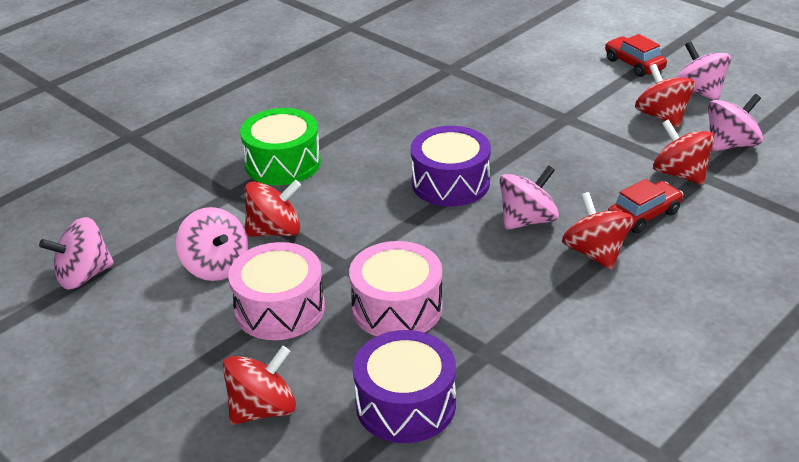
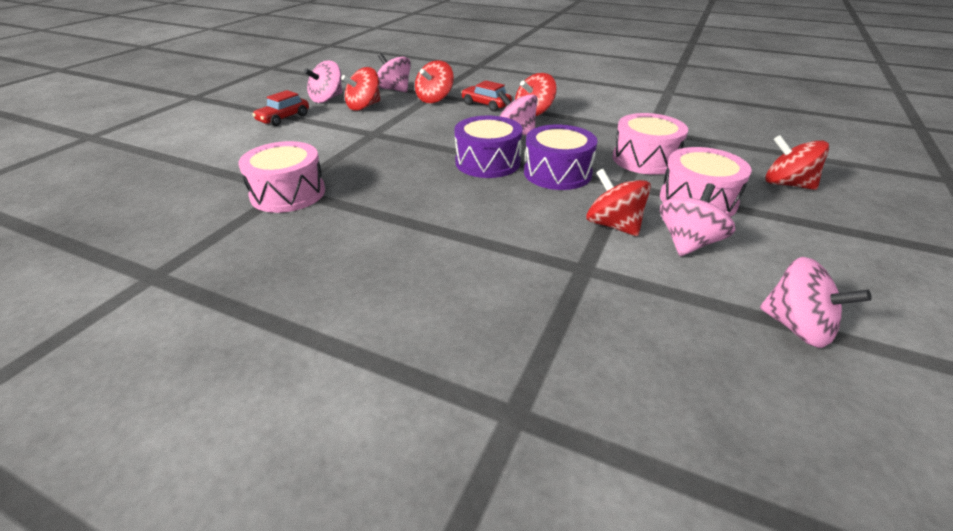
camera: 110 degrees left, 0 degrees up
(283, 163) = (506, 248): green drum -> none
(405, 404) = (718, 144): purple drum -> purple drum (557, 173)
(442, 69) = (288, 193): none -> pink drum

